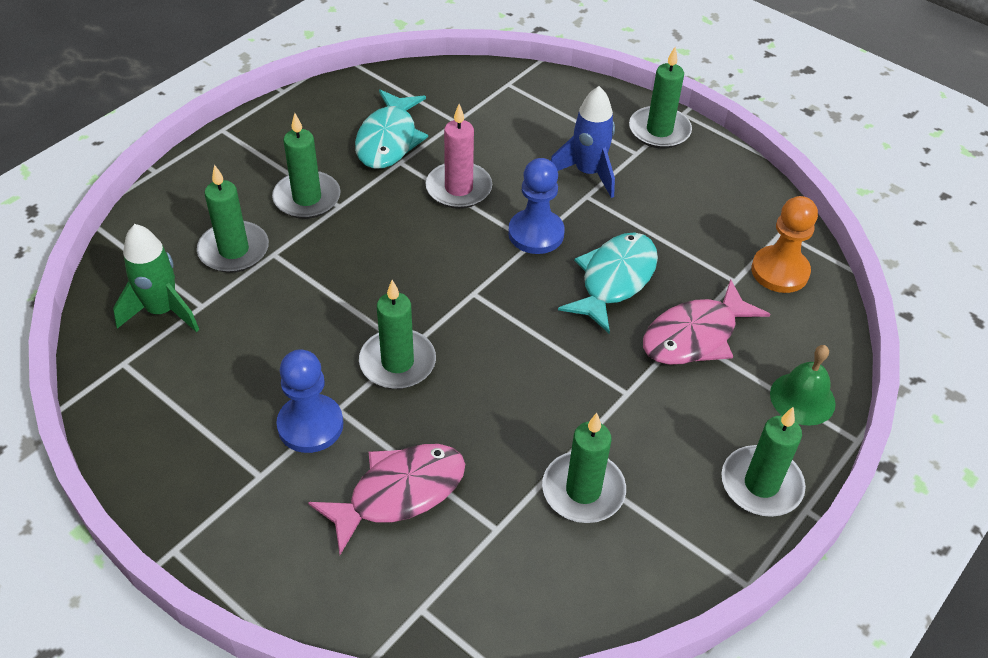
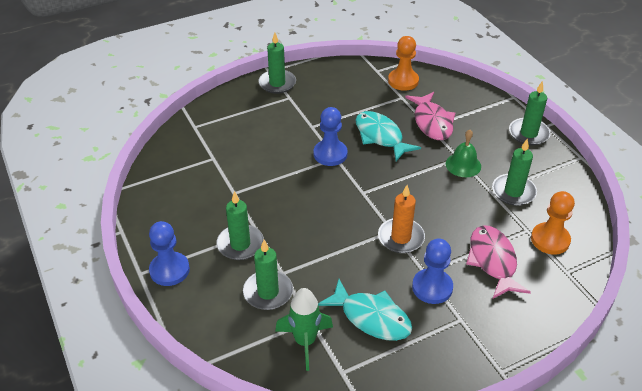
camera: 65 degrees left, 5 degrees down
(236, 151) = (169, 270): none -> blue pawn
(388, 140) = (210, 192): turquoise fish -> turquoise fish (371, 317)
(397, 362) = (401, 237): green candle -> orange candle
(458, 188) = (274, 174): pink candle -> none
(488, 569) = (550, 240): none -> orange pawn
(588, 173) = (294, 120): blue rocket -> none
(802, 398) = (484, 103): green bell -> green bell (463, 165)

